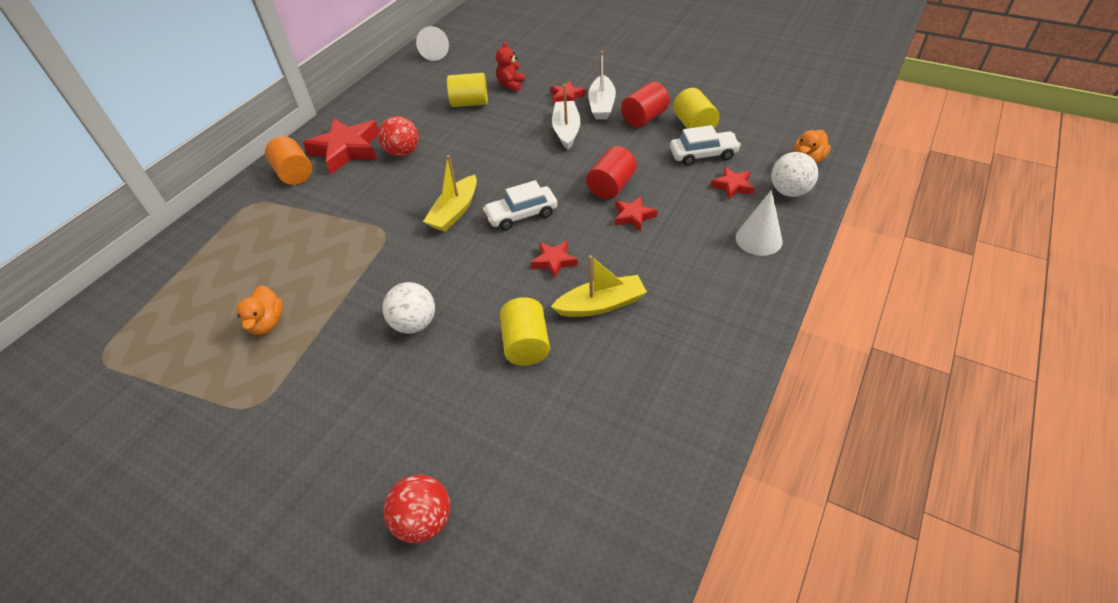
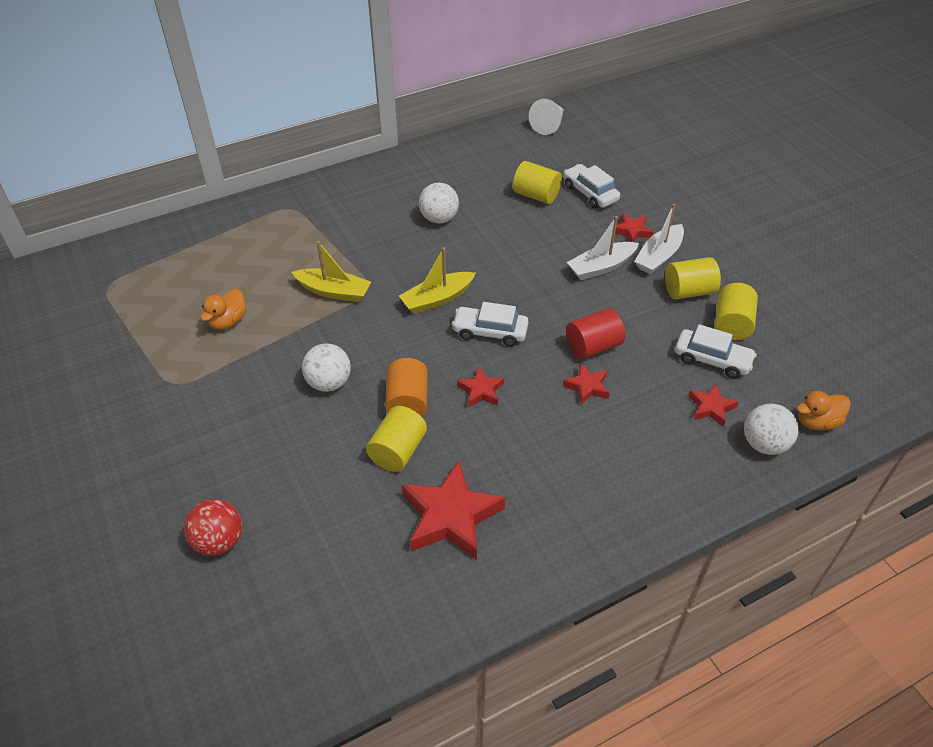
camera: 30 degrees right, 0 degrees up
(294, 173) = (339, 196): orange cylinder -> orange cylinder (407, 402)
(346, 150) = (395, 193): red star -> red star (450, 516)
(403, 152) = (439, 219): red ball -> white ball
(511, 85) = (590, 193): red teddy bear -> white car
(566, 130) = (601, 267): white boat -> white boat turned 150 degrees counterclockwise
(601, 304) = (486, 452): yellow boat -> yellow boat (334, 291)
(644, 118) = (688, 291): red cylinder -> yellow cylinder
(759, 239) = (685, 474): white cone -> none

